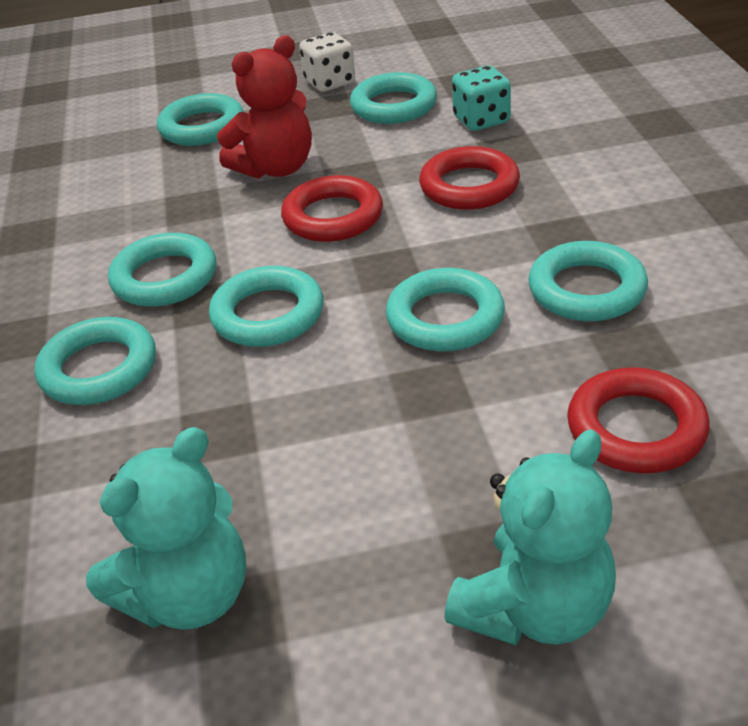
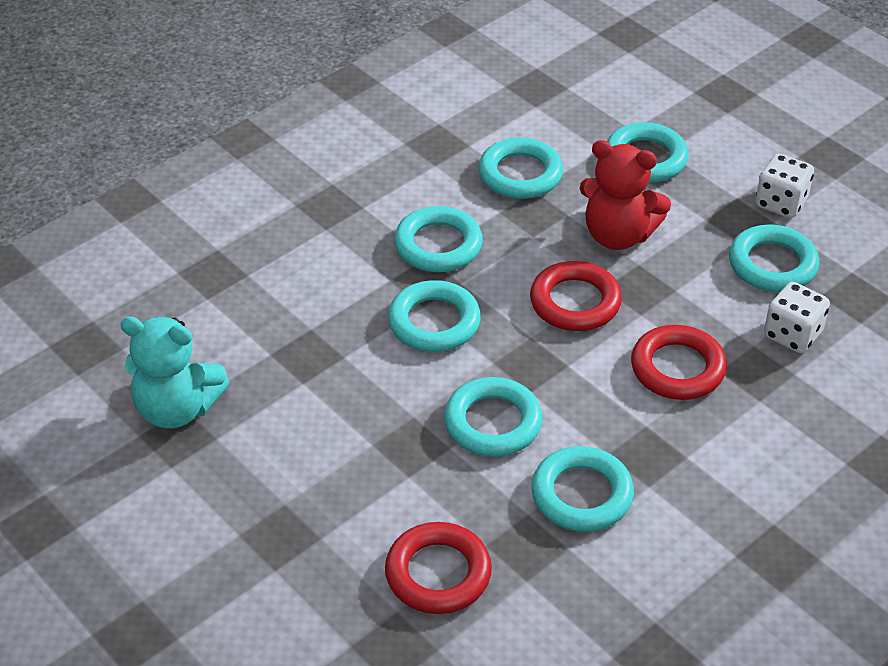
camera: 55 degrees right, 5 degrees up
(99, 369) = (327, 265): turquoise ring -> turquoise ring (520, 174)
(481, 120) = (792, 334): turquoise dice -> white dice
(534, 608) = (251, 571): turquoise teddy bear -> none

